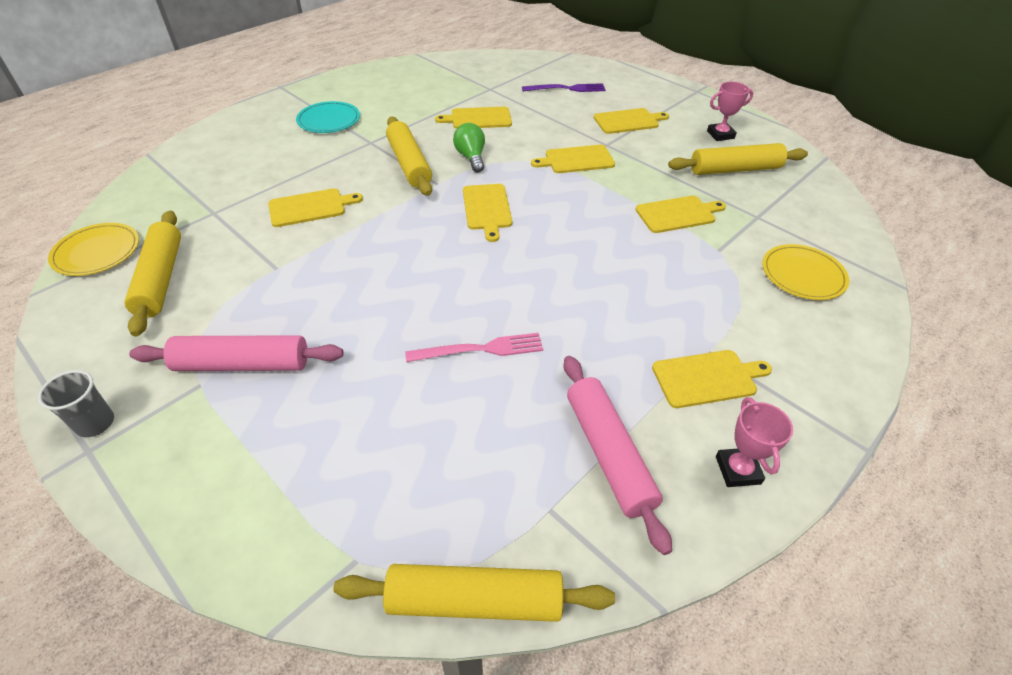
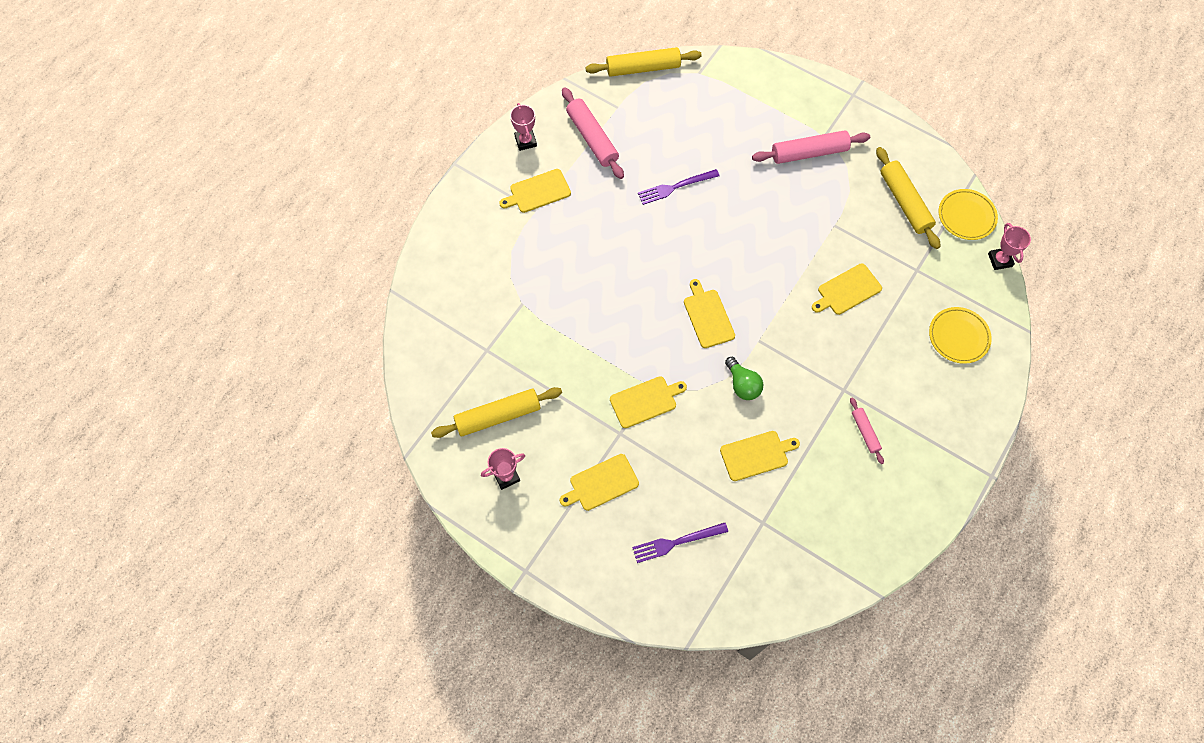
camera: 170 degrees right, 20 degrees up
(95, 423) = (861, 108): grey cup -> none
(108, 207) = (1000, 260): none -> pink trophy
(329, 120) = (902, 419): turquoise plate -> none
(369, 118) = (865, 432): none -> pink rolling pin
(409, 164) = (794, 363): yellow rolling pin -> none
(480, 349) = (675, 187): pink fork -> purple fork
(677, 214) = (552, 340): yellow cutting board -> none
(803, 275) = (463, 289): yellow plate -> yellow plate (958, 336)

